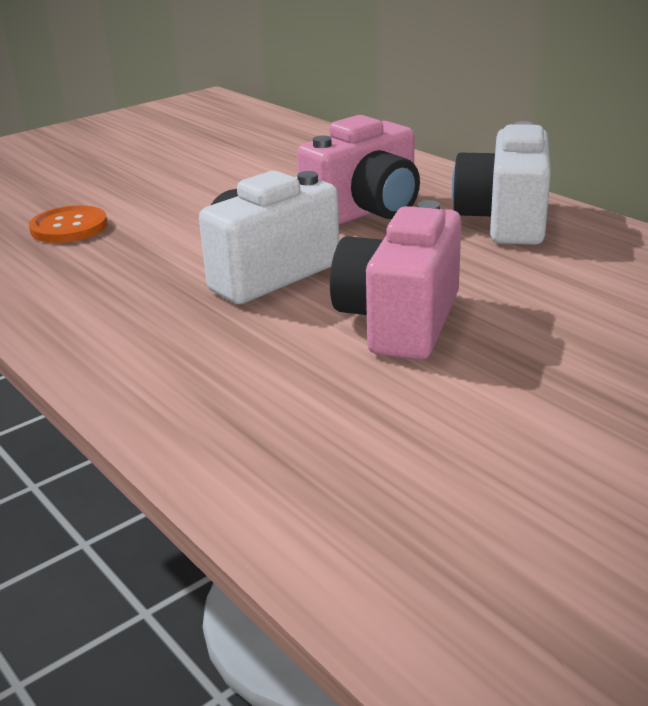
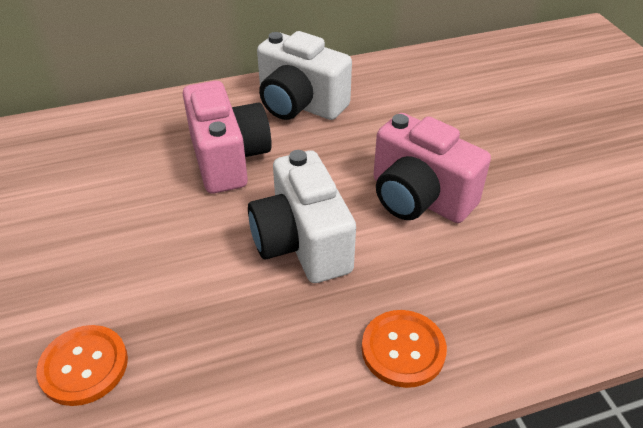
camera: 70 degrees left, 15 degrees up
(144, 355) = (403, 349): none -> orange button

